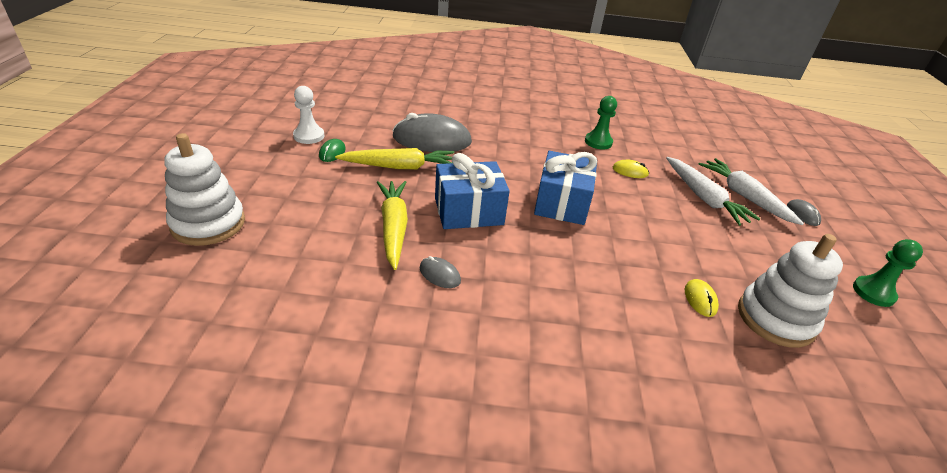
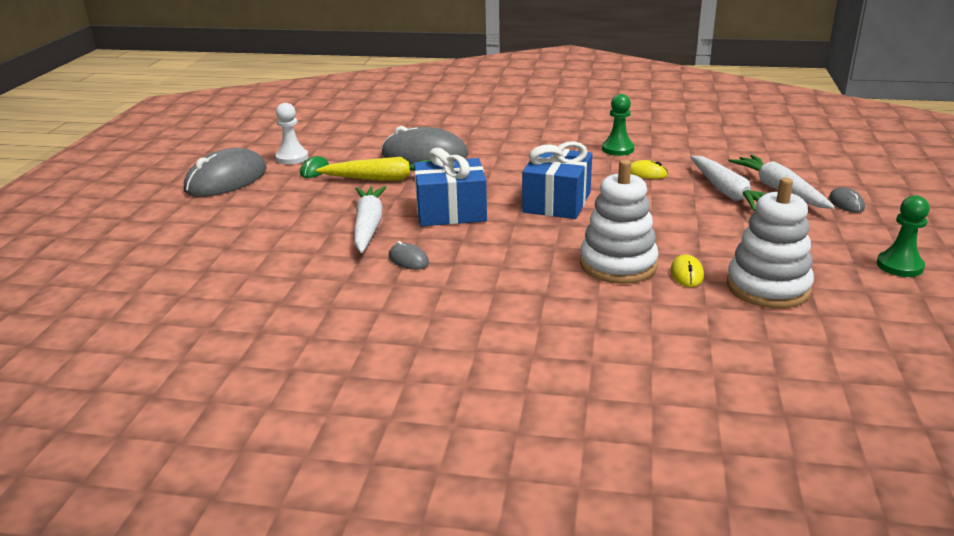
camera: 10 degrees right, 10 degrees down
(208, 224) = (185, 228): white stacking toy -> white stacking toy (618, 264)
(247, 161) = (226, 180): none -> grey mouse
(393, 227) = (368, 226): yellow carrot -> white carrot

